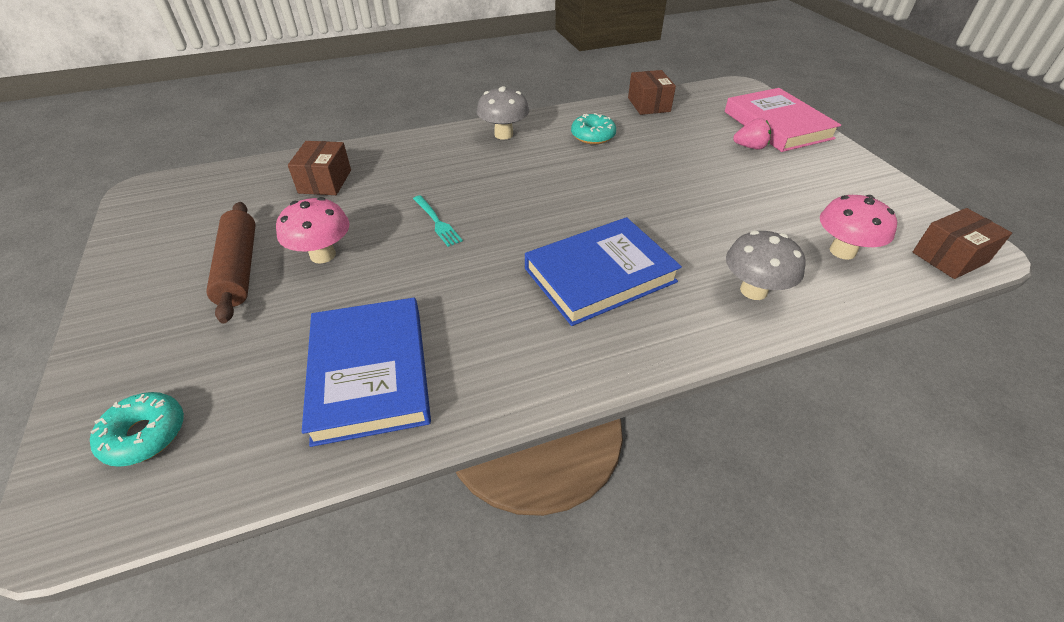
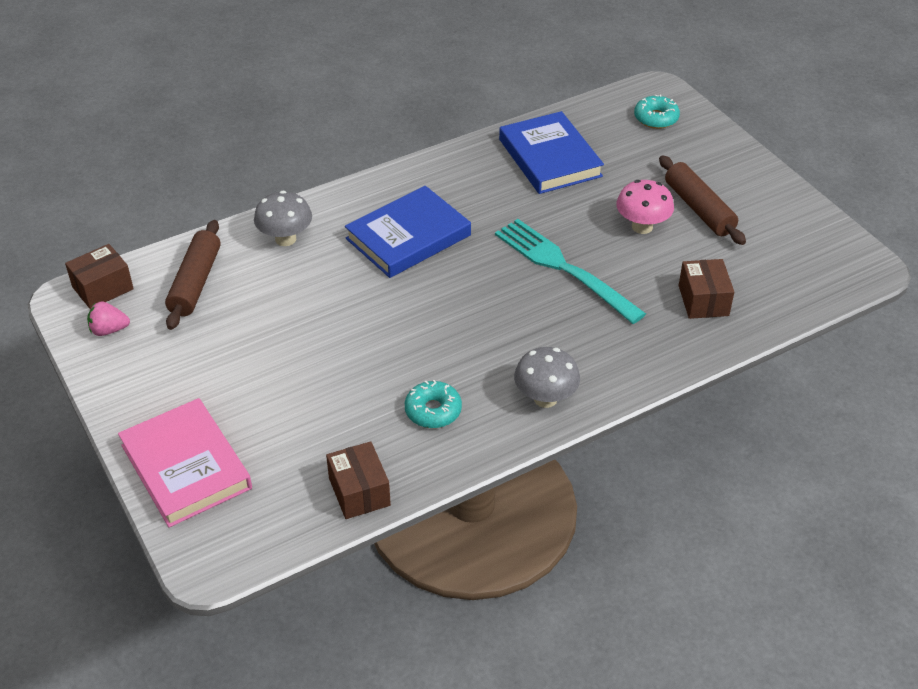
camera: 170 degrees right, 0 degrees up
(437, 222) = (564, 268): turquoise fork -> turquoise fork, size x2.21
(750, 147) = (237, 415): pink strawberry -> pink strawberry (109, 330)
(842, 251) = (196, 283): pink mushroom -> brown rolling pin

